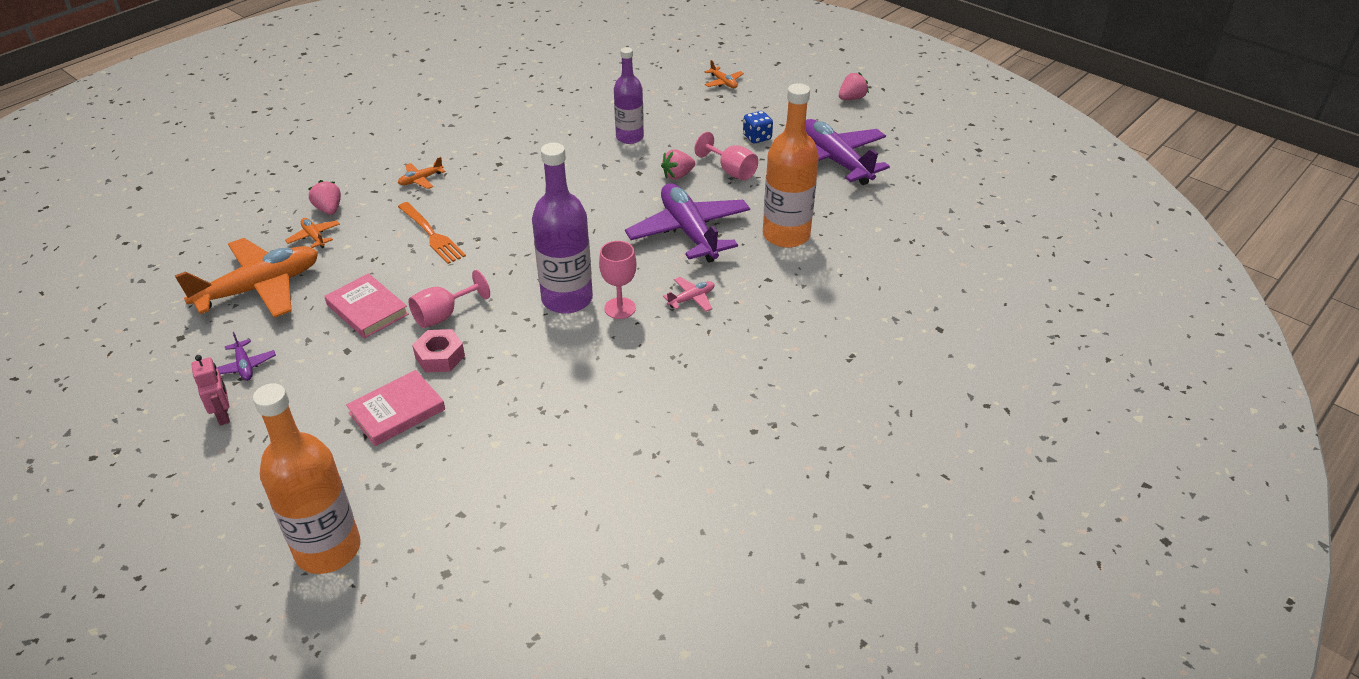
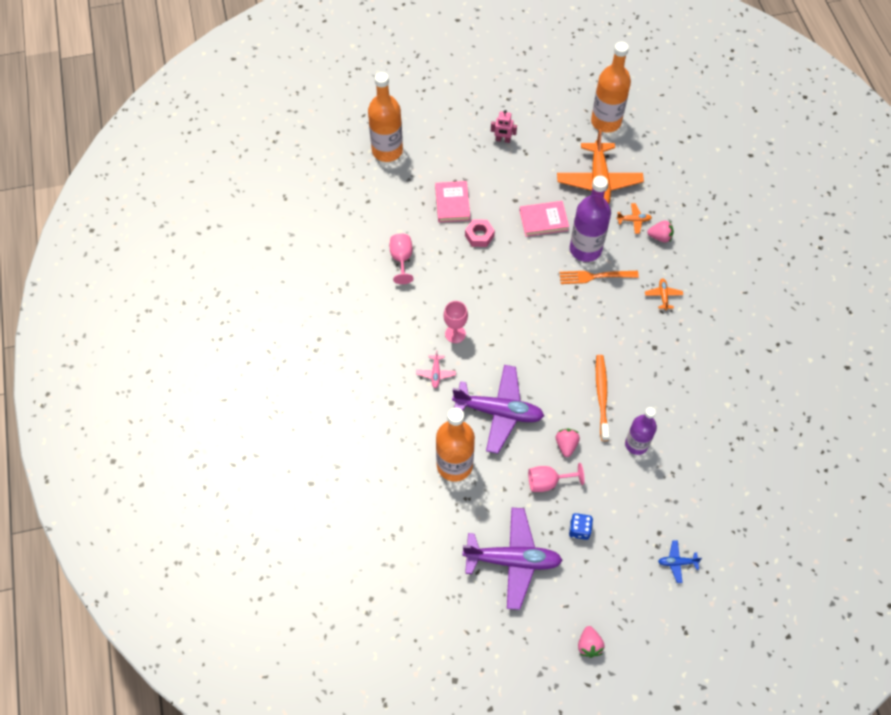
camera: 125 degrees right, 20 degrees up
(128, 324) = (606, 122): none -> orange bottle
(244, 366) = (534, 157): purple plane -> none
(443, 315) = (512, 251): pink goblet -> pink goblet (401, 259)
(567, 299) = (483, 313): purple bottle -> purple bottle (585, 249)
(595, 175) = (601, 395): none -> orange toothbrush
(723, 82) = (677, 562): orange plane -> blue plane

